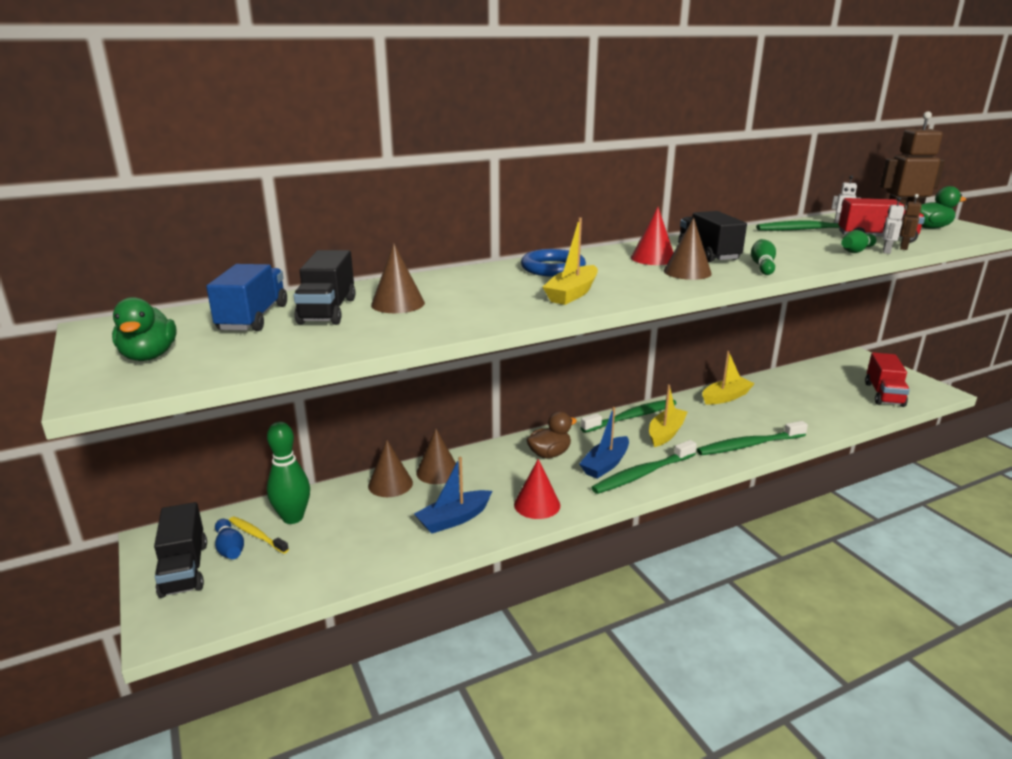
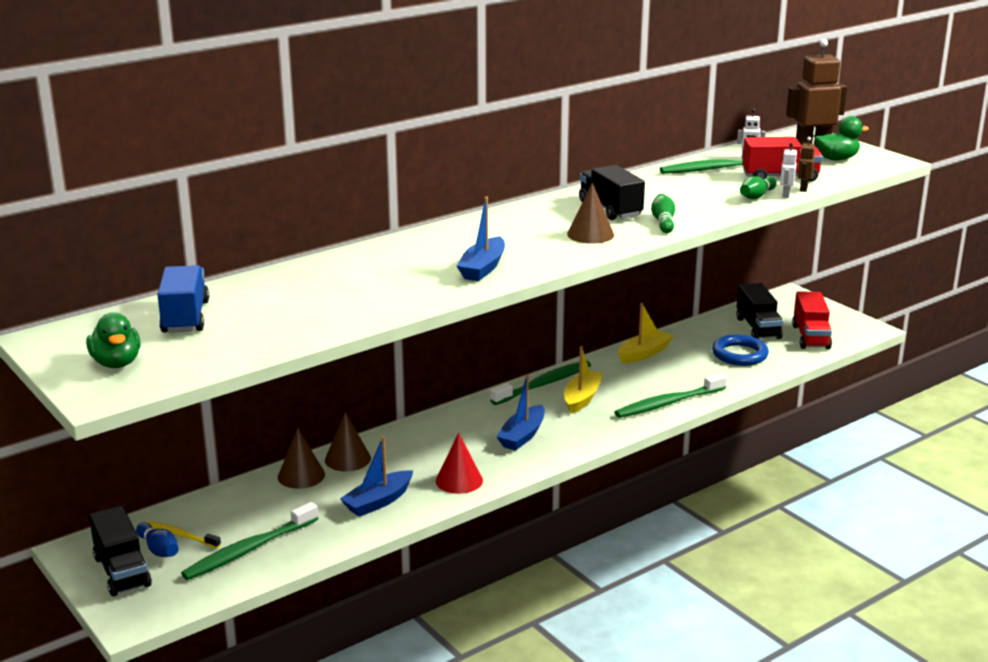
camera: 10 degrees left, 0 degrees up
(293, 518) = (211, 516): green bowling pin -> none
(327, 311) = (253, 304): black truck -> black truck (758, 328)
(398, 304) = (318, 291): brown cone -> none
(549, 454) = (462, 430): brown duck -> none
(553, 268) = (456, 238): blue ring -> blue ring (739, 354)
(572, 294) = (483, 268): yellow boat -> blue boat
(642, 474) = (561, 441): green toothbrush -> green toothbrush (248, 550)
(653, 258) = (555, 219): red cone -> none

